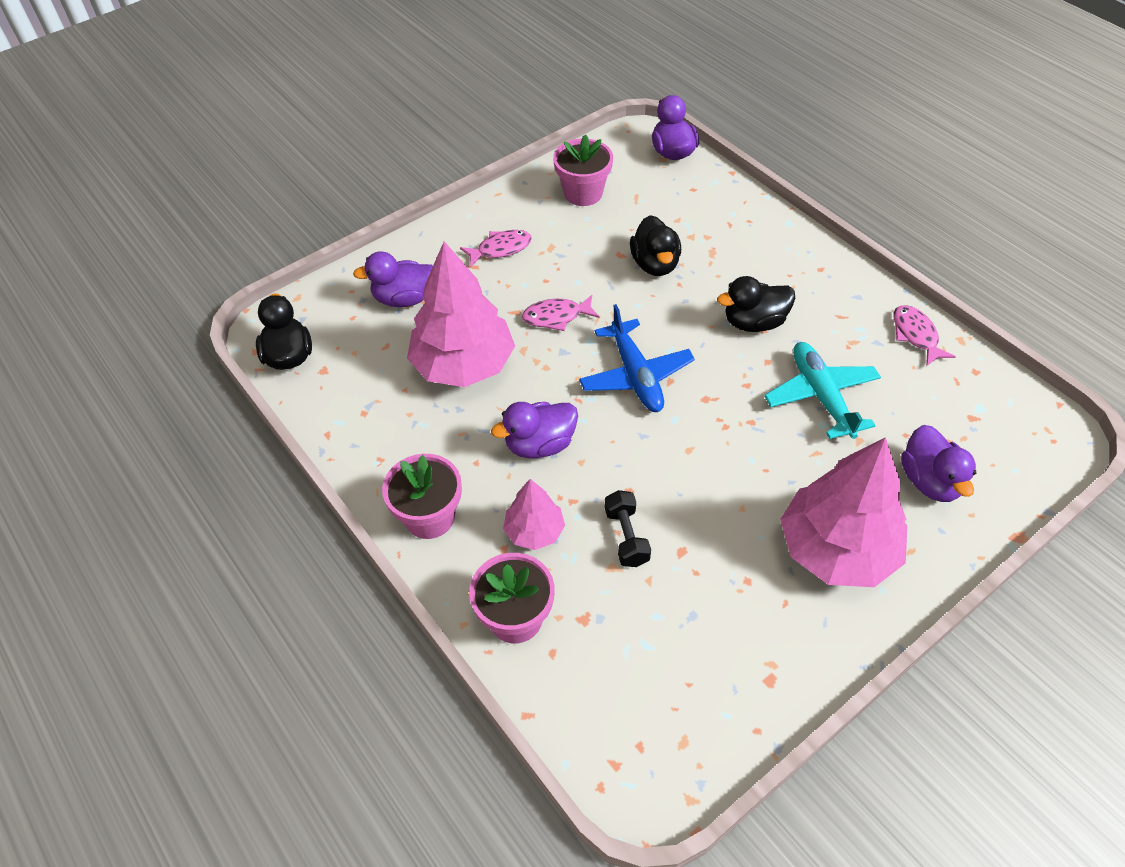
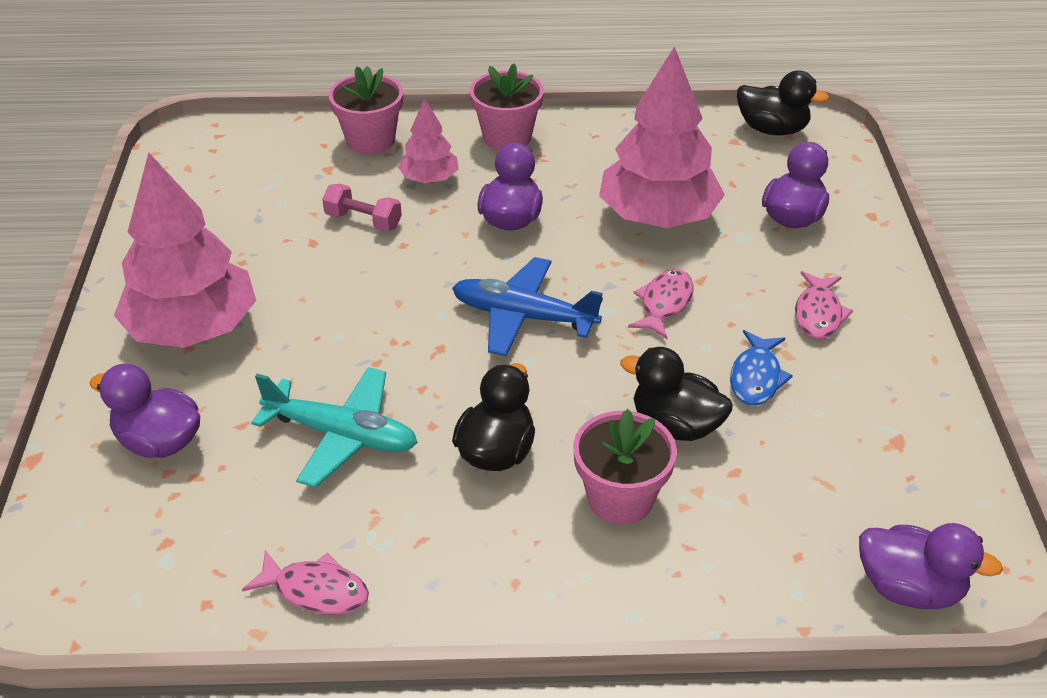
camera: 125 degrees right, 10 degrees down
(583, 193) = (876, 435): pink flower pot -> pink flower pot (620, 498)
(583, 251) = (756, 377): none -> blue fish
(626, 537) = (363, 221): black dumbbell -> pink dumbbell

